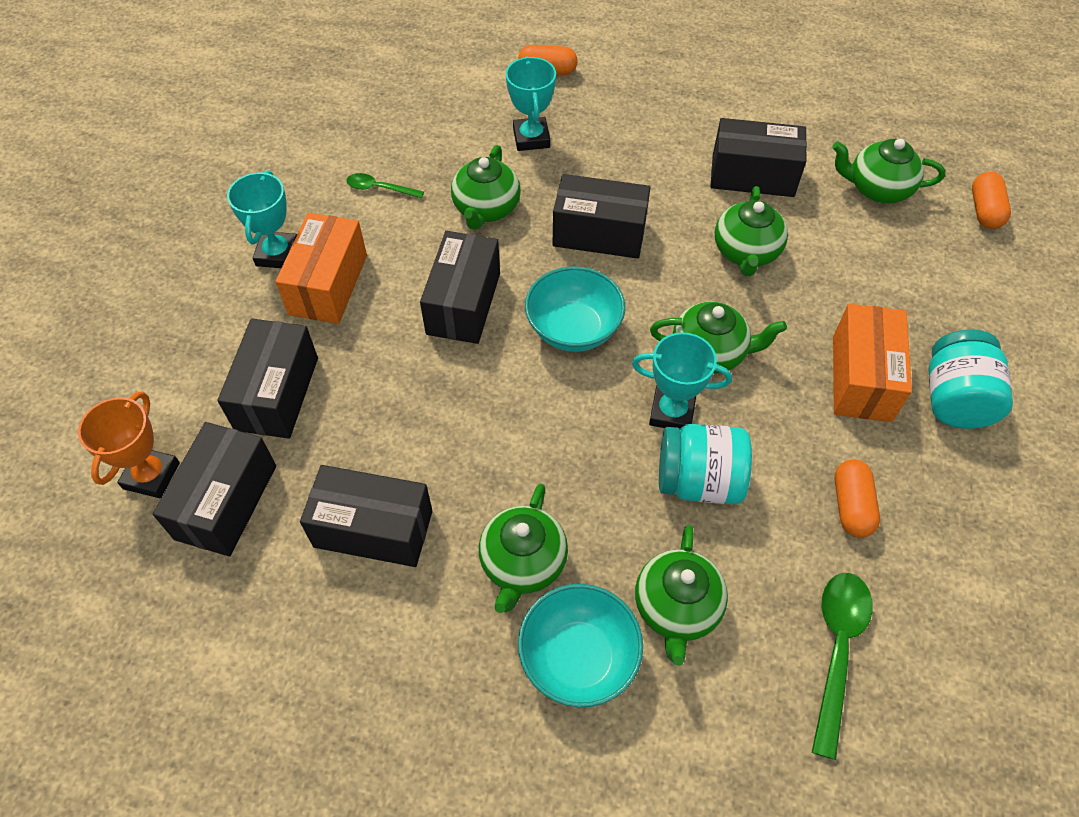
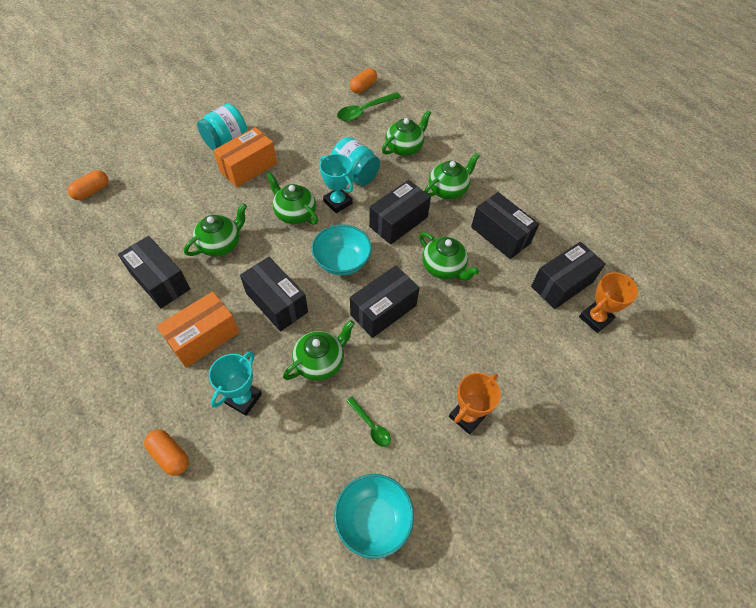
camera: 145 degrees left, 0 degrees up
(277, 254) = (467, 416): turquoise trophy -> orange trophy
(277, 393) = (512, 322): black box -> black box (398, 222)
(328, 284) = (449, 372): orange box -> orange box (204, 337)
(578, 657) = (451, 155): turquoise bowl -> turquoise bowl (373, 520)
(851, 506) = (310, 137): orange capsule -> orange capsule (363, 87)
(877, 189) = (117, 232): green teapot -> green teapot (444, 268)

